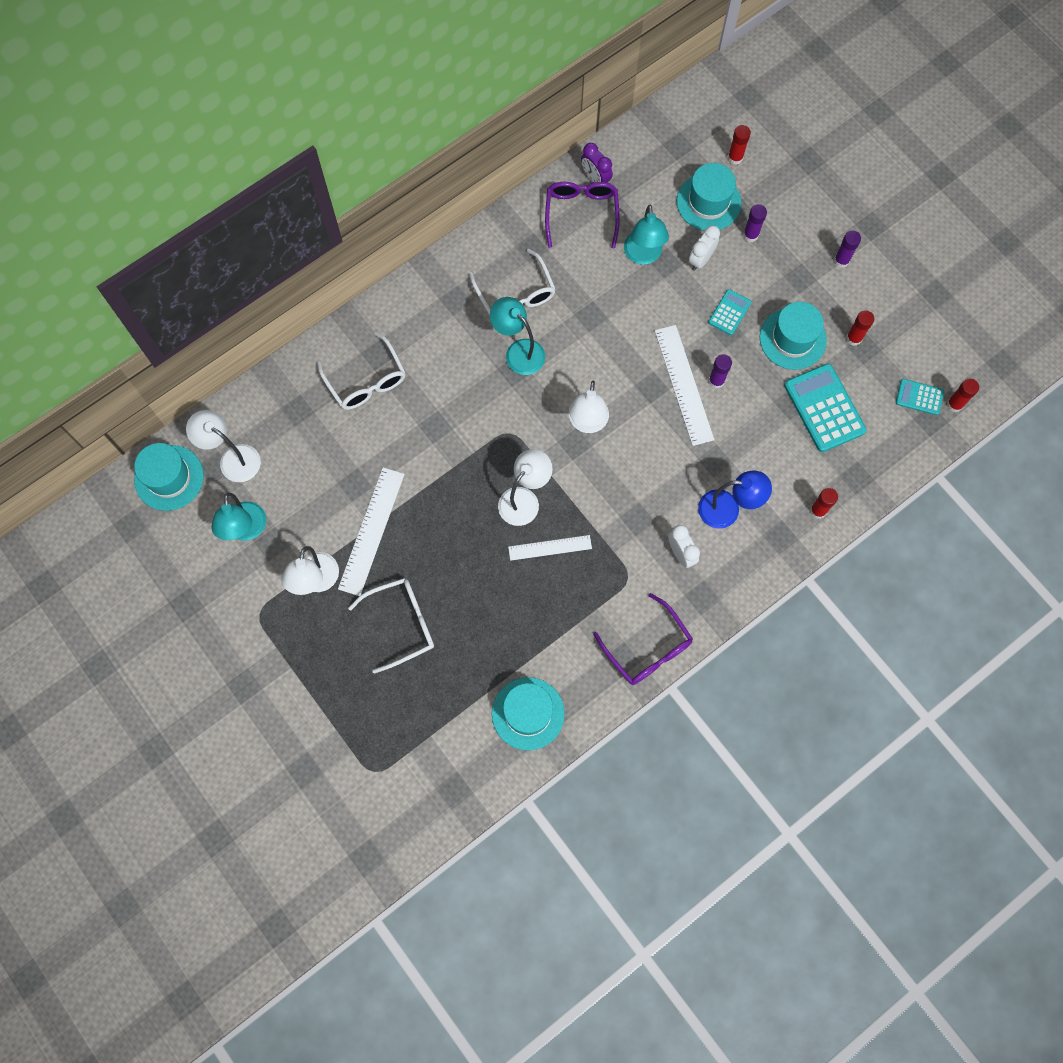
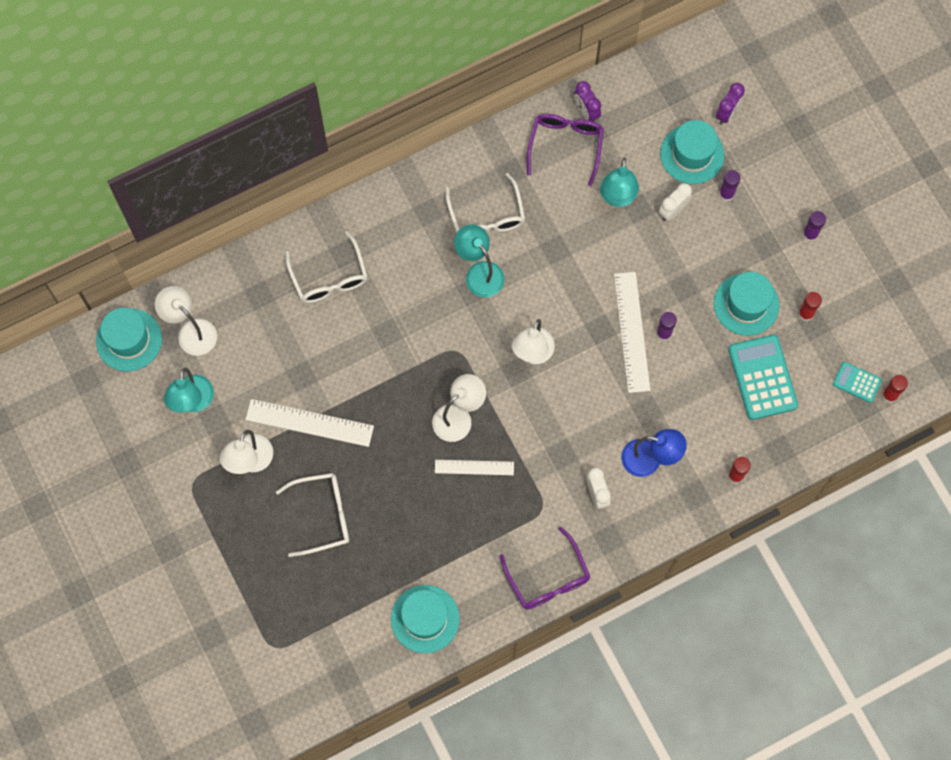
camera: 10 degrees right, 0 degrees up
(371, 531) = (309, 422): white ruler -> white ruler turned 75 degrees clockwise
(729, 312) = (690, 268): turquoise calculator -> none
(735, 158) = (727, 113): red glue stick -> purple clock

